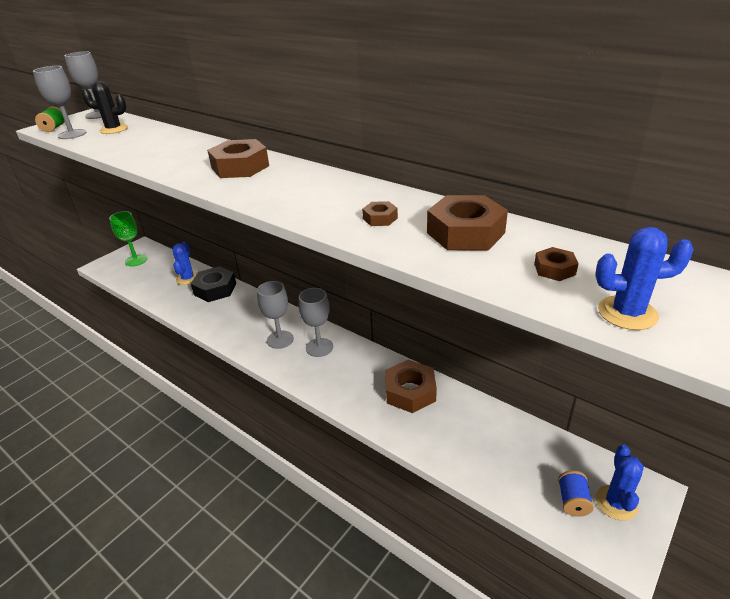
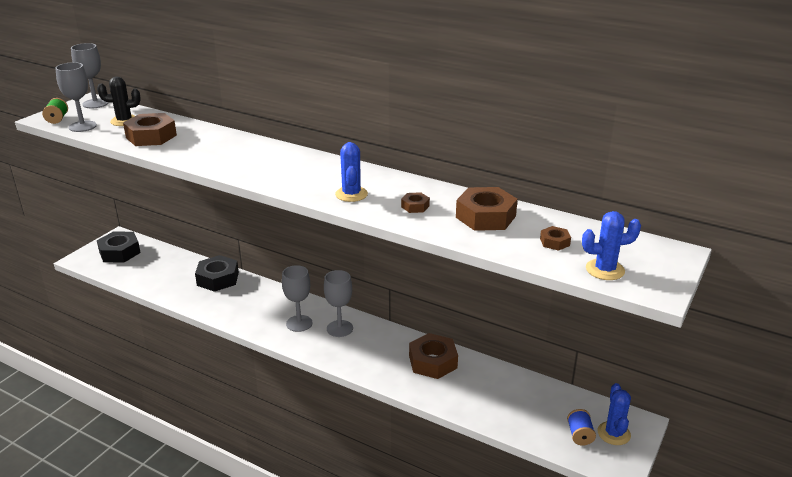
camera: 10 degrees left, 5 degrees down
(136, 260) = (119, 252): green goblet -> black nut
(188, 278) = (184, 269): blue cactus -> blue cactus (351, 194)
(240, 167) = (274, 161): brown nut -> brown nut (151, 136)

